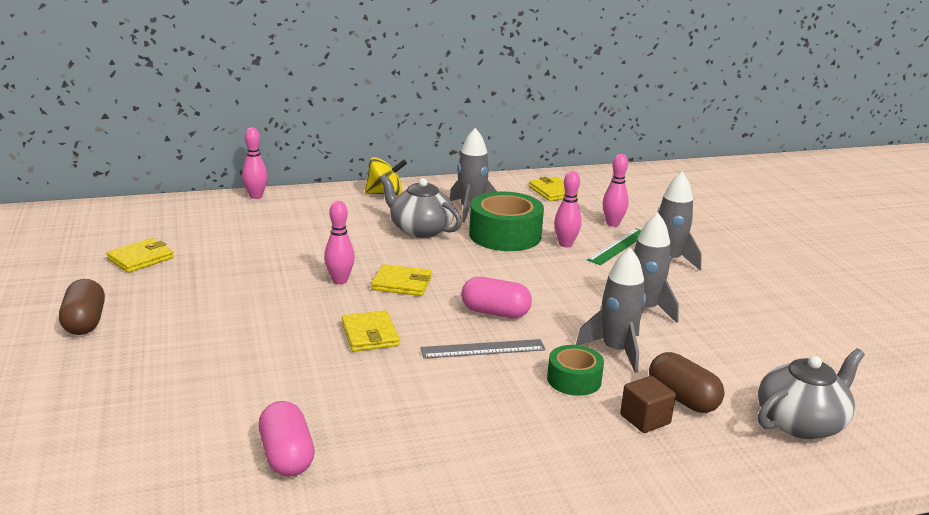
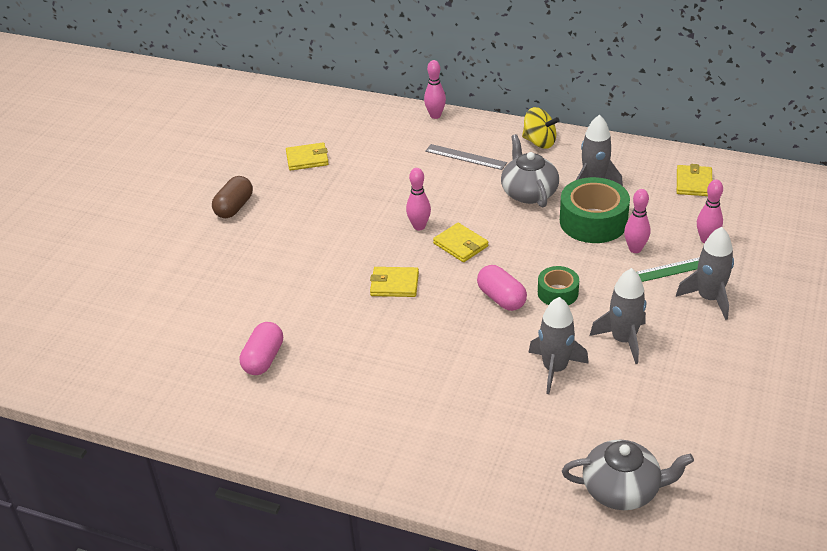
camera: 40 degrees right, 15 degrees up
(369, 334) = (394, 284): yellow wallet -> yellow wallet turned 75 degrees clockwise
(483, 349) = (458, 328): grey ruler -> grey ruler (465, 157)
(574, 380) = (494, 380): green tape -> green tape (557, 293)
(645, 419) = (508, 433): brown cube -> none
(682, 399) = (555, 430): brown capsule -> none

